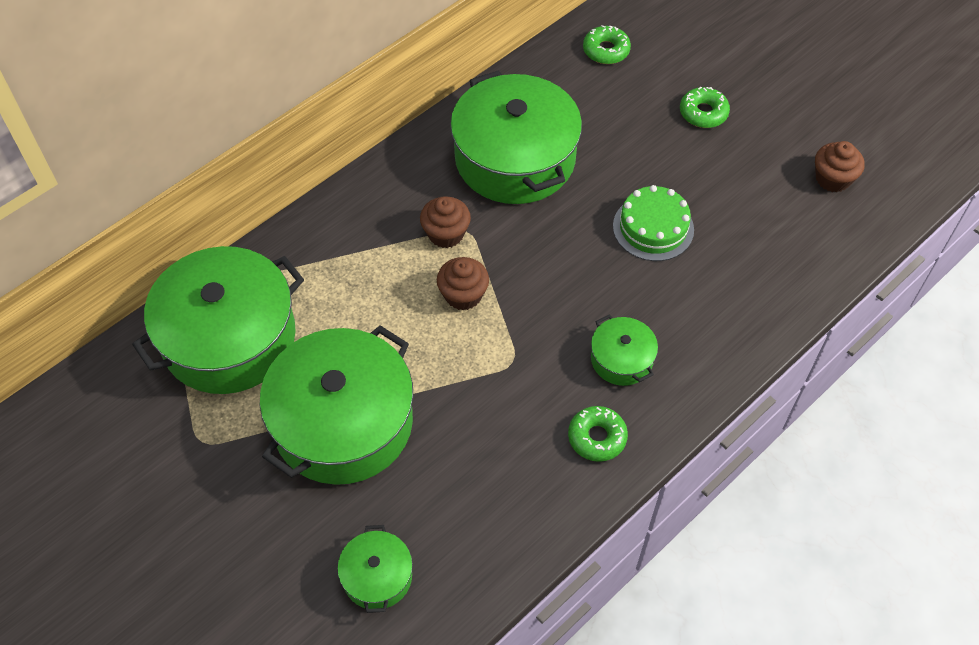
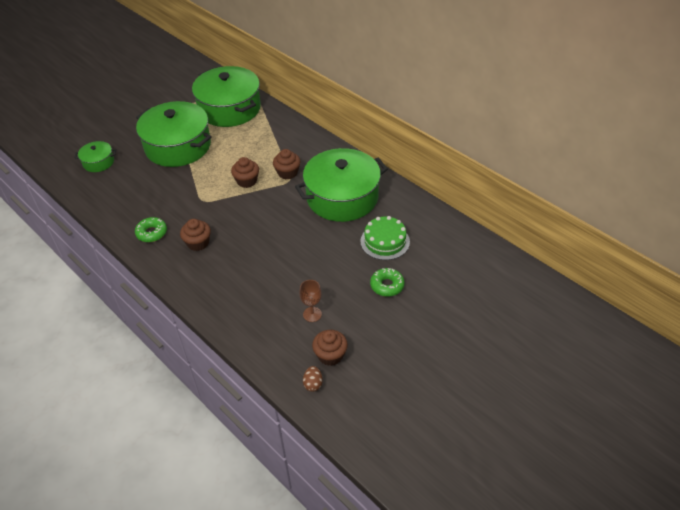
camera: 90 degrees right, 10 degrees down
(606, 50) = (438, 237): green donut -> none
(621, 359) = (198, 243): green pot -> brown cupcake
(653, 228) = (289, 258): green cake -> green cake (385, 241)
(764, 199) = (312, 314): none -> brown goblet
(882, 198) = (313, 384): none -> brown egg

